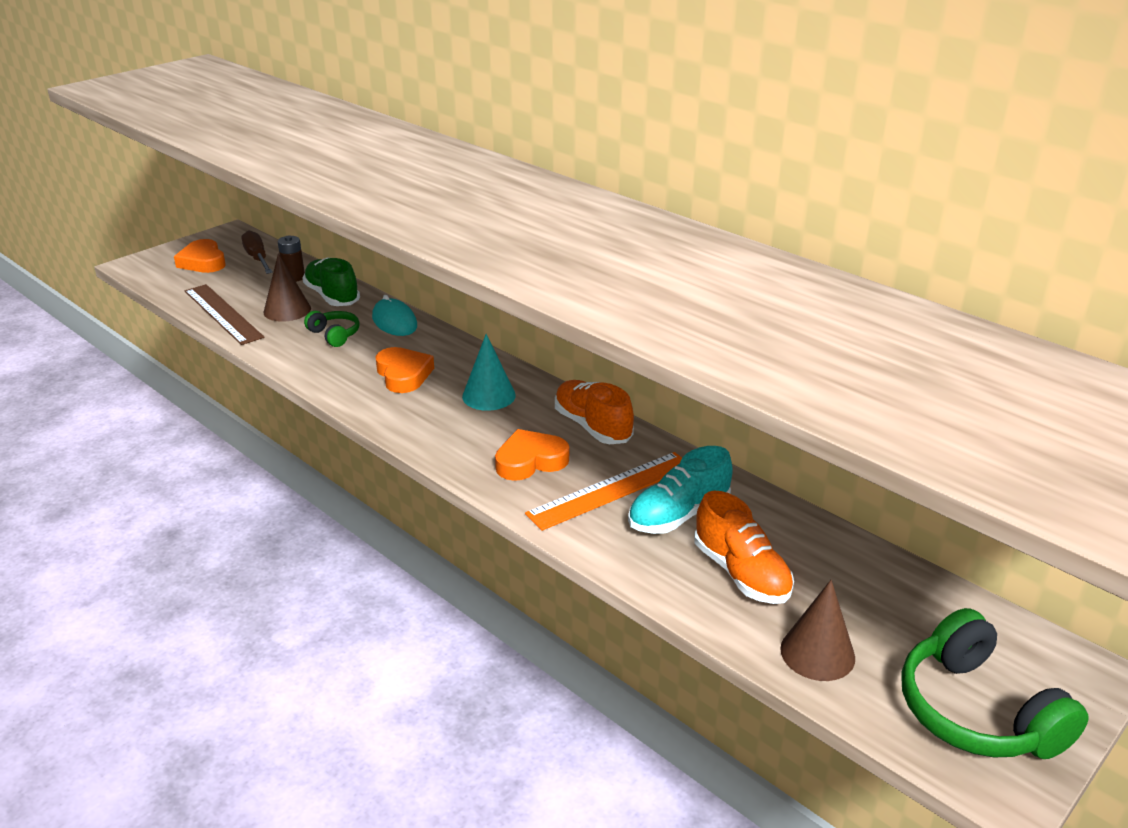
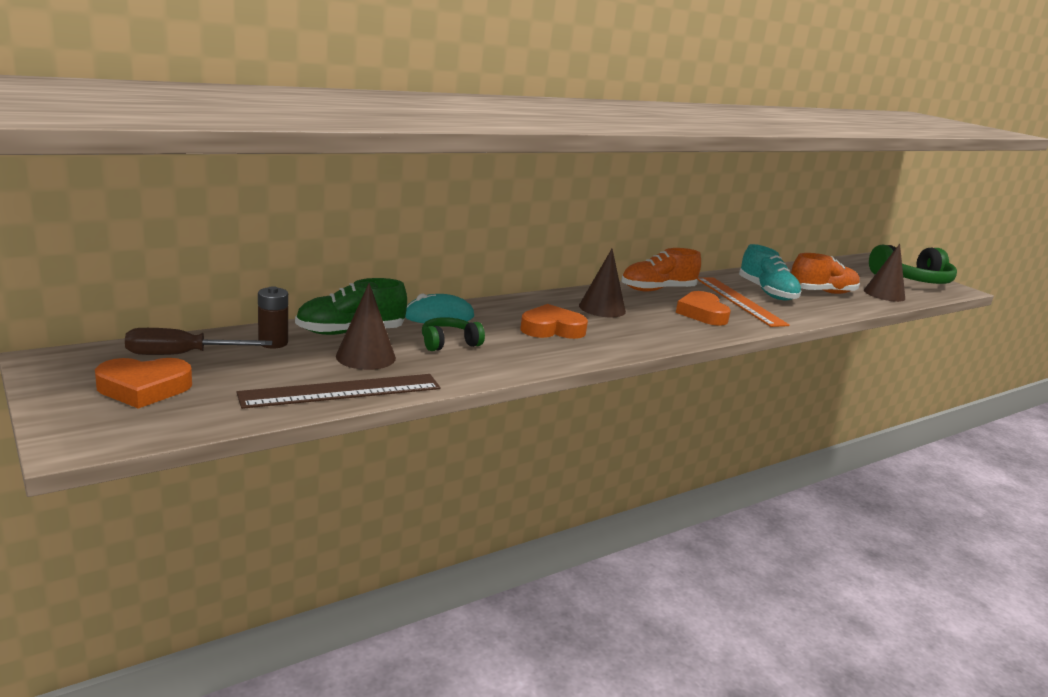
camera: 80 degrees left, 10 degrees down
(488, 396) = (602, 308): turquoise cone -> brown cone

